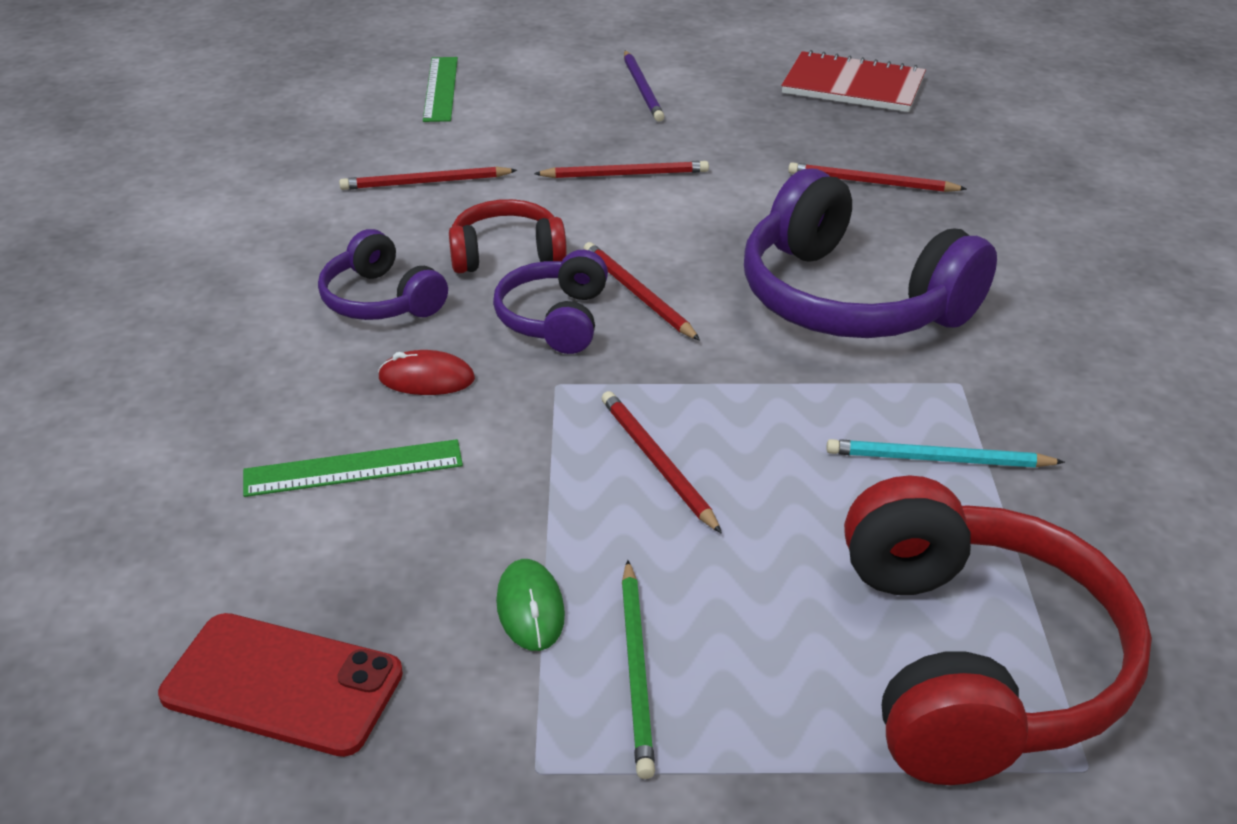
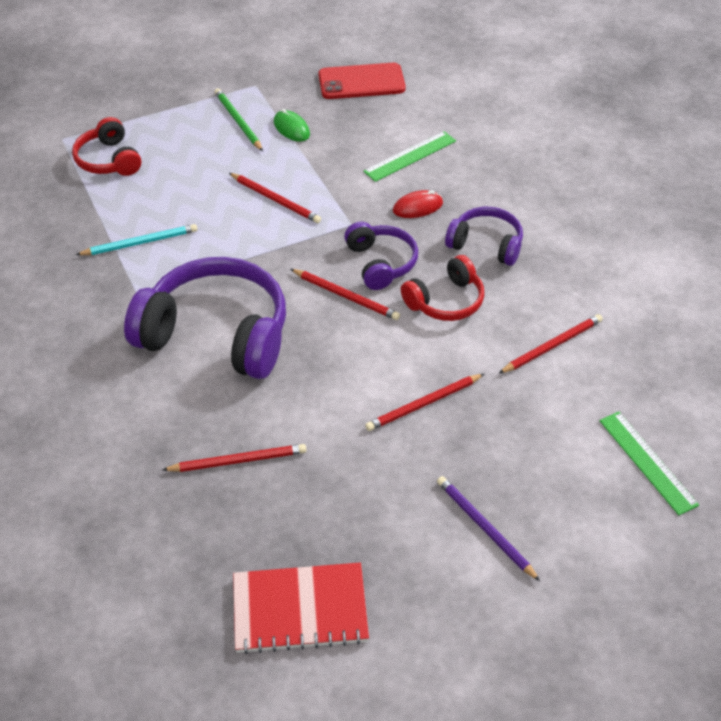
camera: 155 degrees right, 10 degrees up
(974, 663) = (108, 160): red headphones -> red headphones, size x0.53

